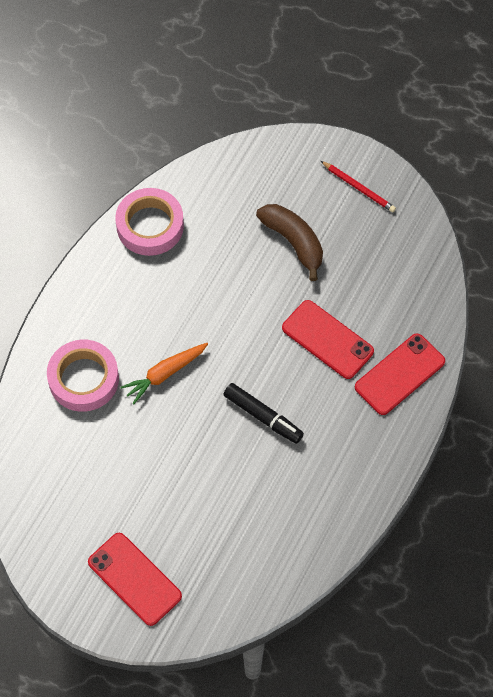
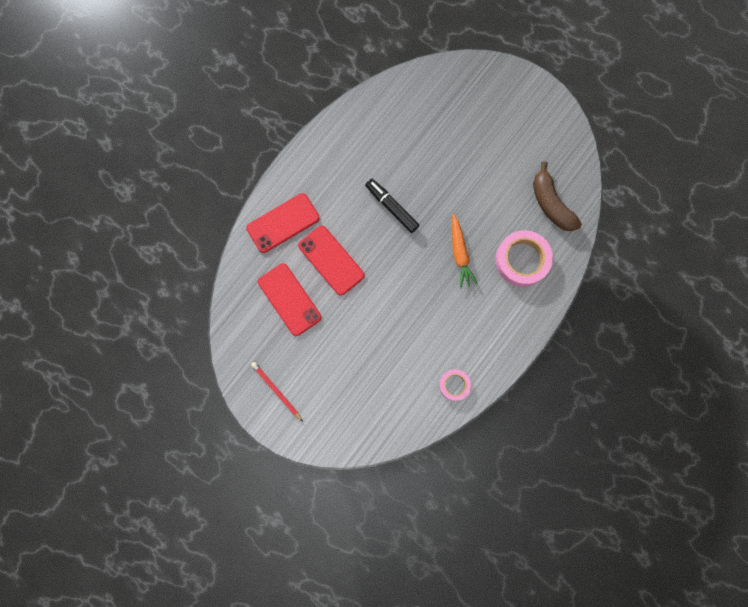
camera: 170 degrees left, 15 degrees up
(134, 579) = (501, 106): red phone -> red phone (289, 299)
(150, 226) = (454, 385): pink tape -> pink tape, size x0.55
(165, 374) = (460, 253): orange carrot -> orange carrot turned 105 degrees clockwise
(294, 242) = (340, 349): brown banana -> brown banana (551, 204)

